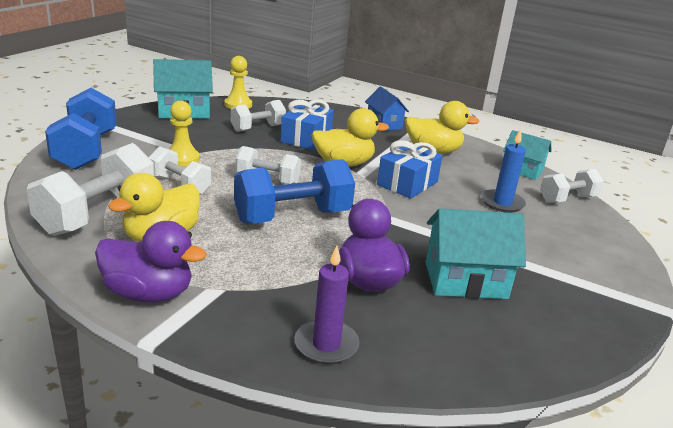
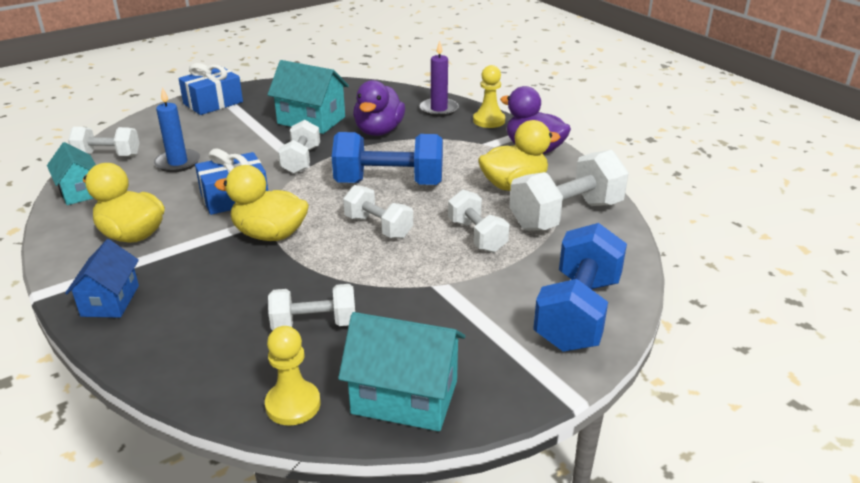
camera: 150 degrees left, 5 degrees up
(182, 159) = (457, 276): yellow pawn -> yellow pawn (489, 120)
(306, 138) = (265, 288): blue gift -> blue gift (213, 103)
(403, 225) = (301, 160): none -> white dumbbell

